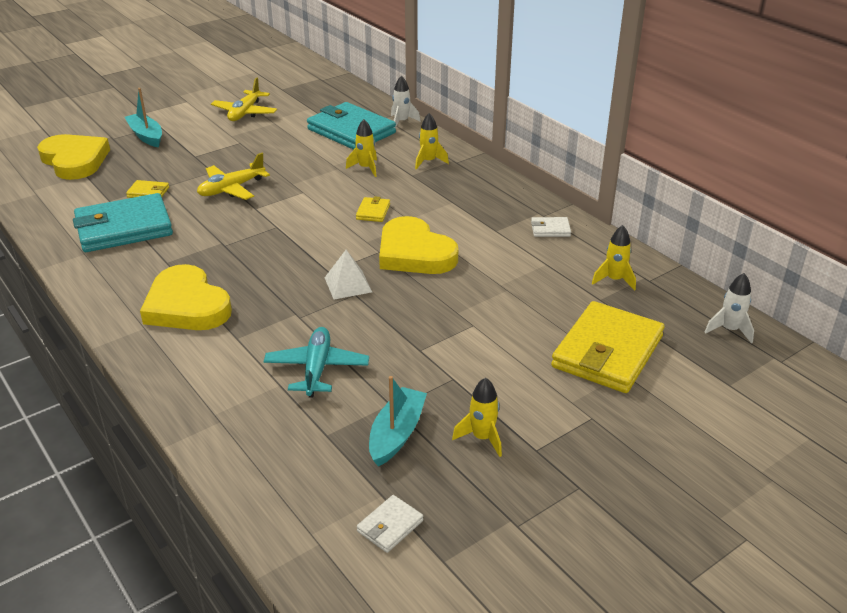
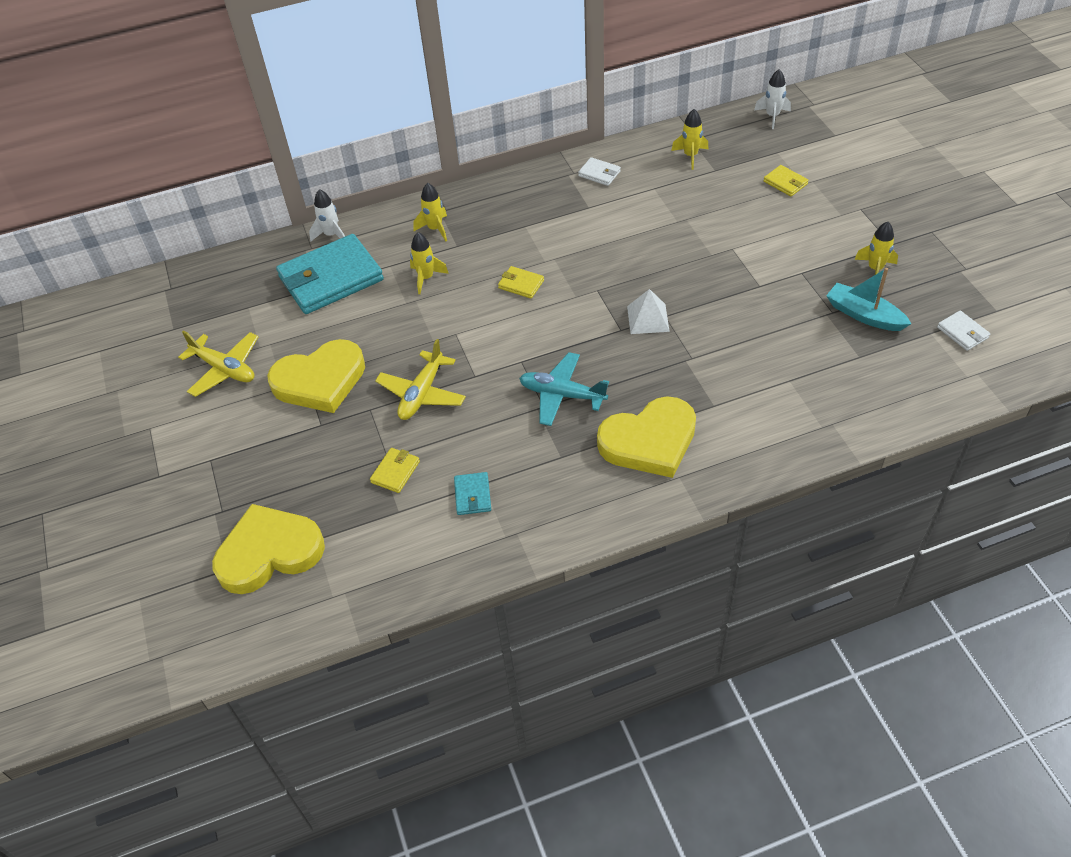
camera: 70 degrees left, 15 degrees up
(124, 228) = (472, 495): turquoise wallet -> turquoise wallet, size x0.43
(146, 136) = (236, 473): turquoise boat -> none
(231, 189) = (422, 394): yellow plane -> yellow plane turned 45 degrees clockwise
(317, 369) = (772, 353): turquoise plane -> turquoise plane (562, 395)
(414, 253) = (608, 266): yellow heart -> yellow heart (320, 380)
(550, 229) = (599, 173): white wallet -> white wallet turned 75 degrees counterclockwise
(607, 352) = (785, 183): yellow wallet -> yellow wallet, size x0.43

